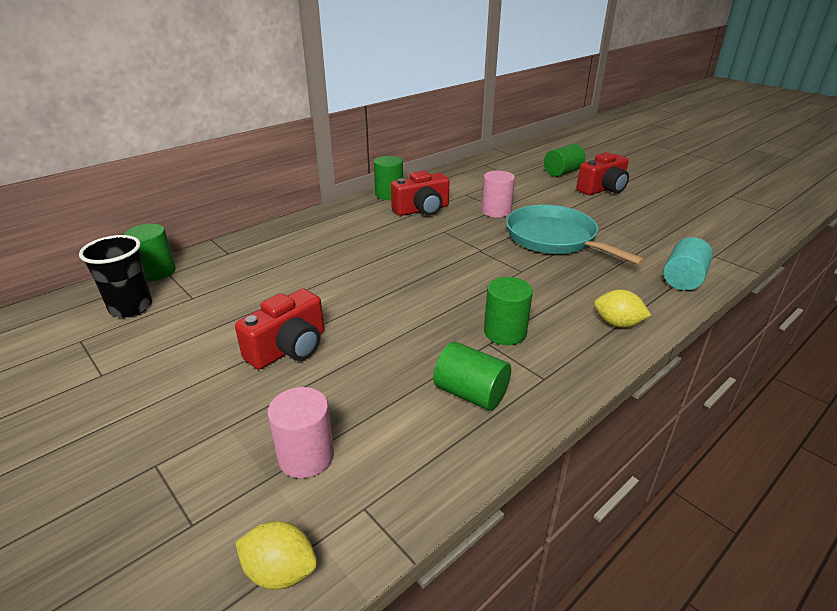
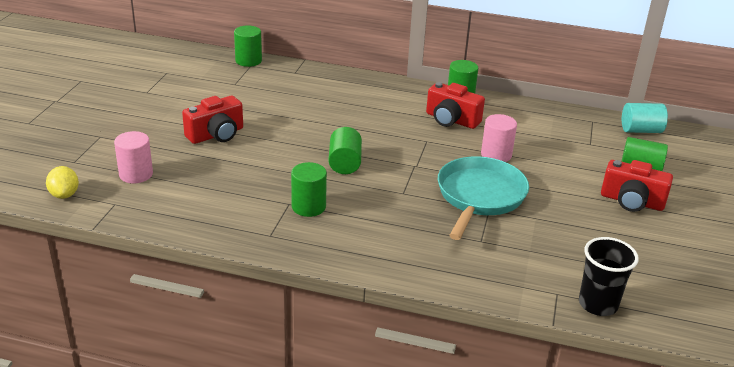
camera: 55 degrees right, 0 degrees up
(131, 307) = (207, 71): black cup -> black cup (598, 304)
(289, 348) = (216, 135): red camera -> red camera turned 45 degrees counterclockwise
(471, 393) = (230, 211): green cylinder -> green cylinder (344, 163)
(617, 324) = (370, 254): yellow lemon -> none
(683, 279) = (484, 279): turquoise cylinder -> turquoise cylinder (641, 130)

